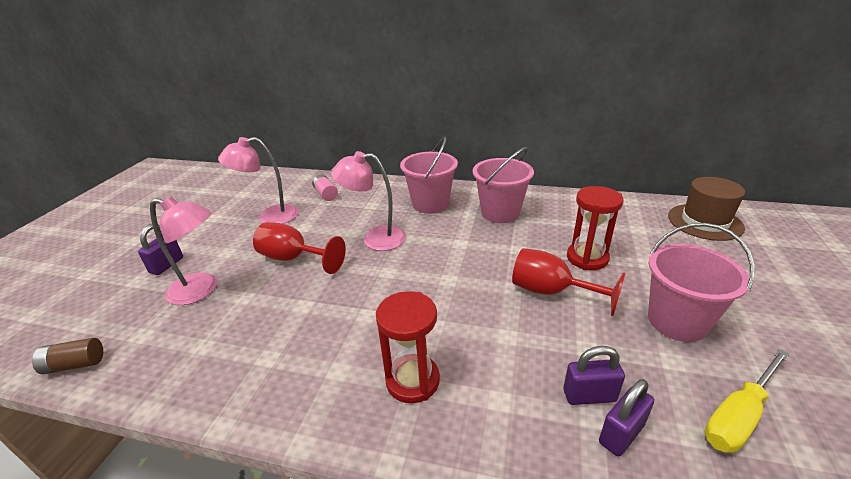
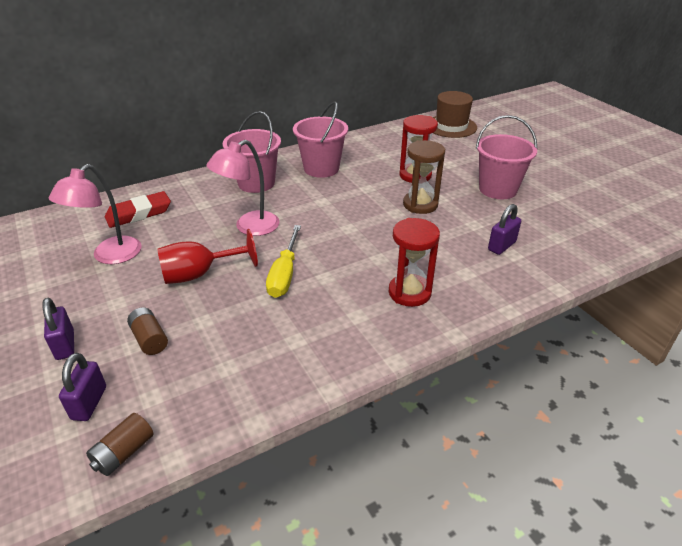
camera: 45 degrees left, 5 degrees up
(202, 290) = (149, 339): pink lamp -> brown battery
(326, 194) = (139, 213): pink battery -> red eraser
(551, 292) = (420, 204): red goblet -> brown hourglass
(621, 434) = (532, 254): purple padlock -> purple padlock (89, 403)
(739, 415) = (564, 219): yellow screwdriver -> yellow screwdriver (284, 274)

